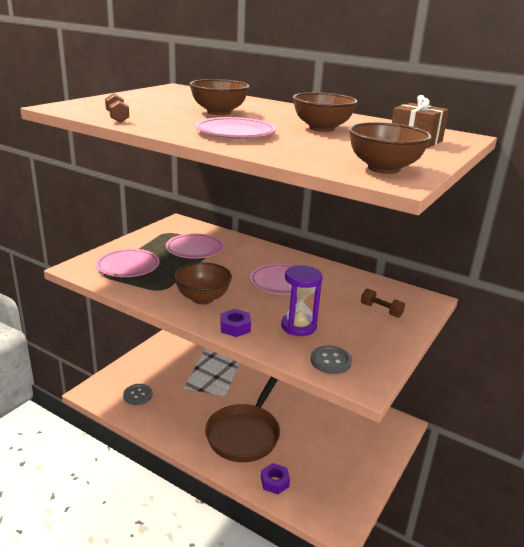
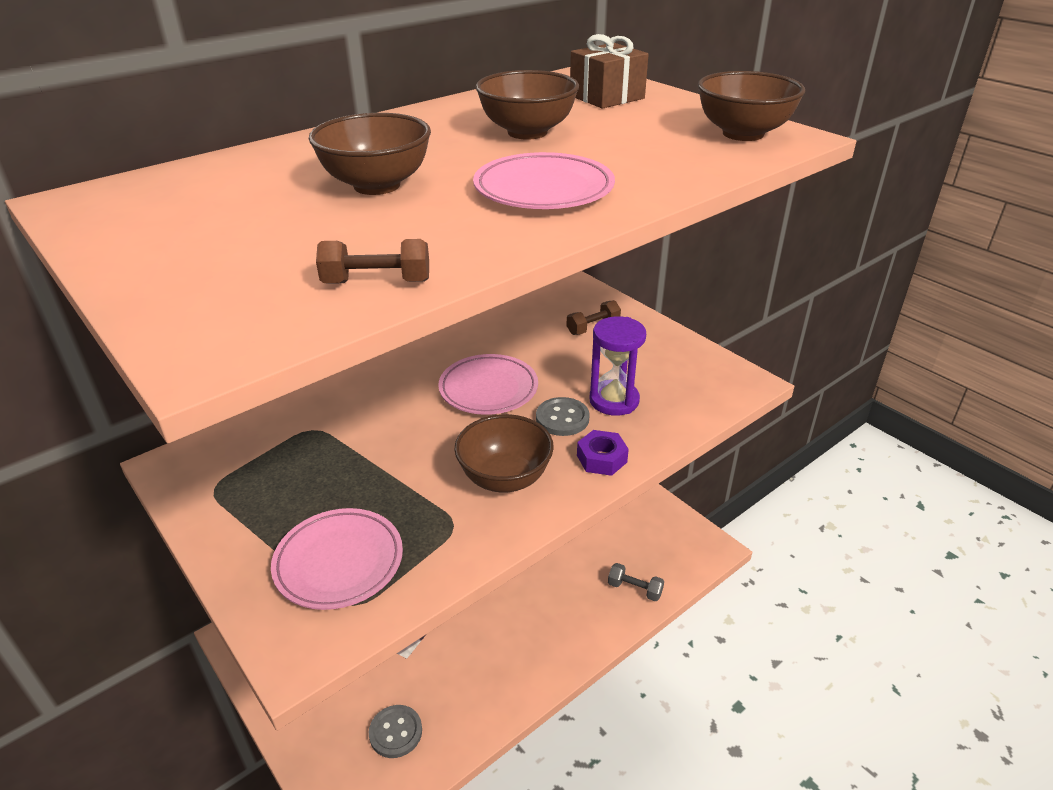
camera: 70 degrees left, 10 degrees up
(194, 249) = (318, 461): pink plate -> none
(245, 434) = (540, 600): brown pan -> none
(274, 482) = (634, 589): purple nut -> grey dumbbell
(330, 361) = (698, 394): grey button -> grey button (562, 418)

